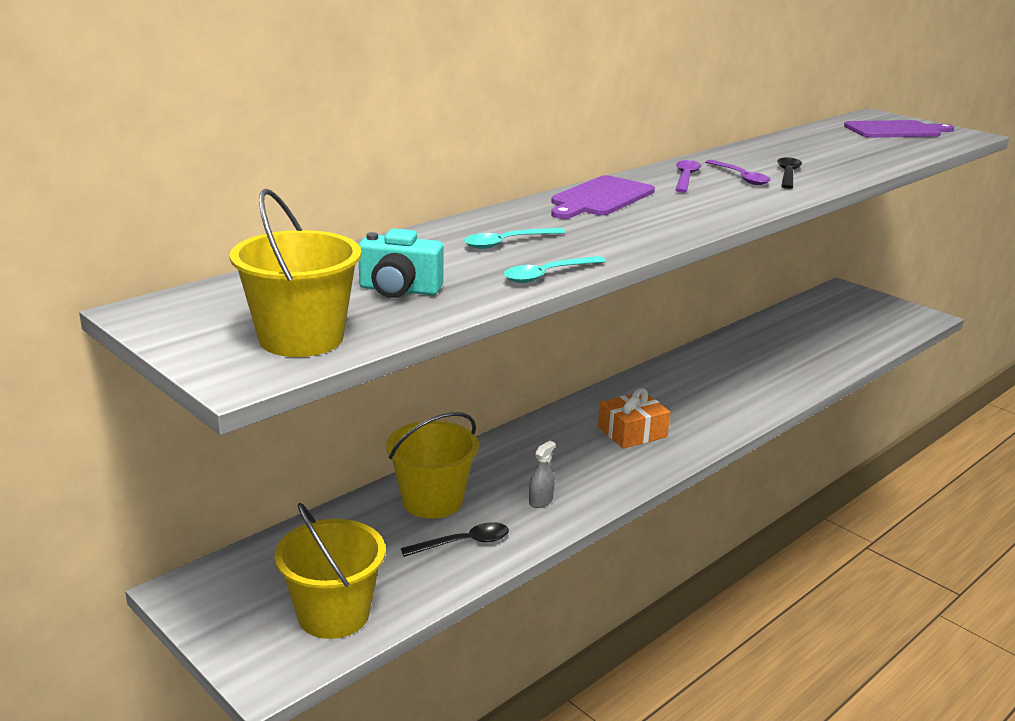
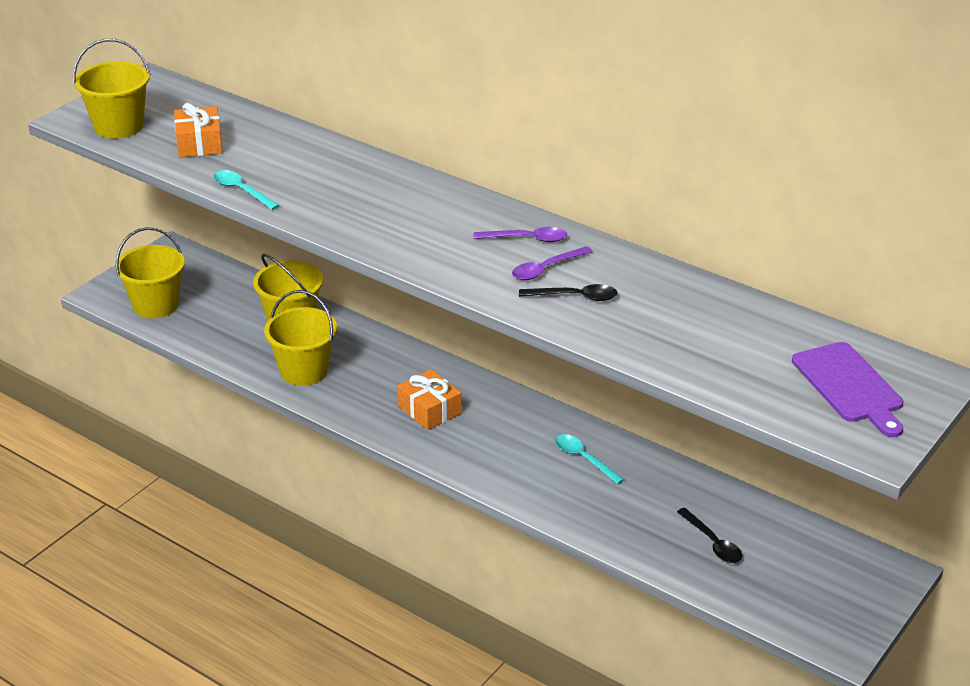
camera: 80 degrees right, 10 degrees up
(399, 290) = (199, 143): turquoise camera -> orange gift
(463, 543) = (241, 343): black spoon -> black spoon (712, 543)
(507, 243) = (304, 170): turquoise spoon -> turquoise spoon (584, 459)
(540, 501) = (304, 371): grey spray bottle -> yellow bucket
(600, 198) = (437, 199): purple cutting board -> none

